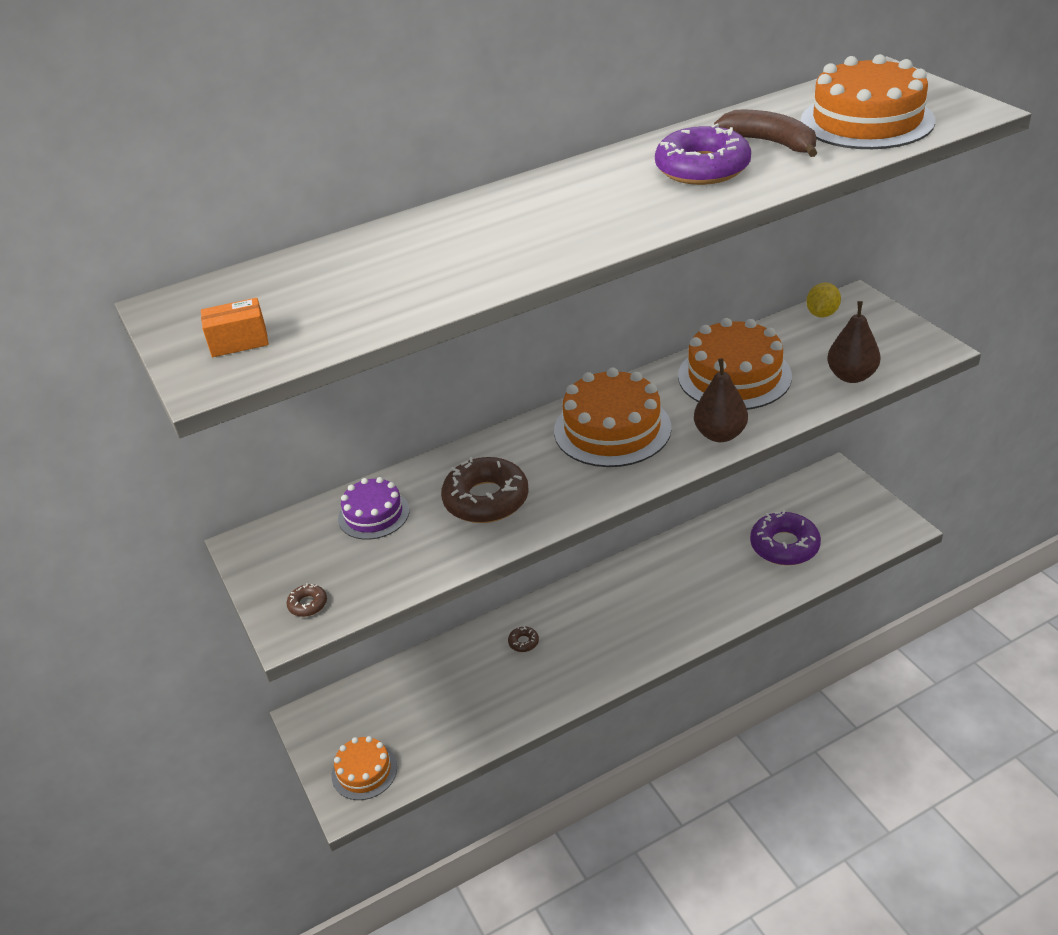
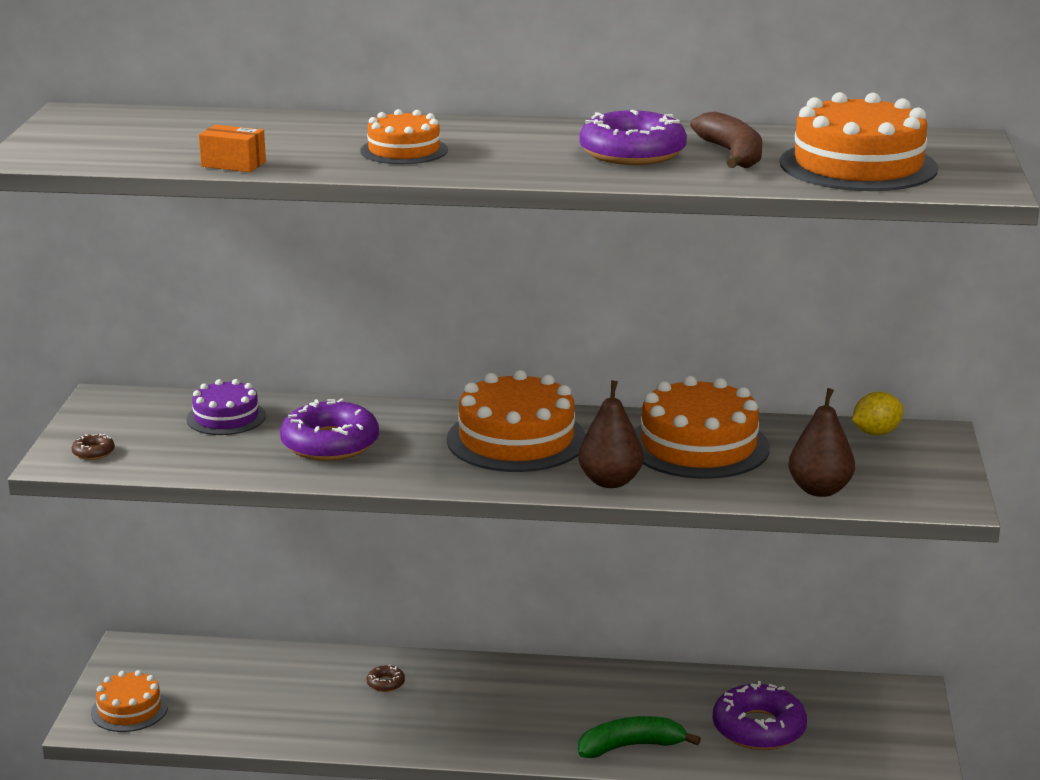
camera: 30 degrees right, 15 degrees down
(239, 342) = (82, 145): orange box -> orange box (233, 164)
(486, 499) = (330, 444): brown donut -> purple donut
(531, 233) = (404, 150): none -> orange cake
(728, 602) = (630, 746): none -> green banana

